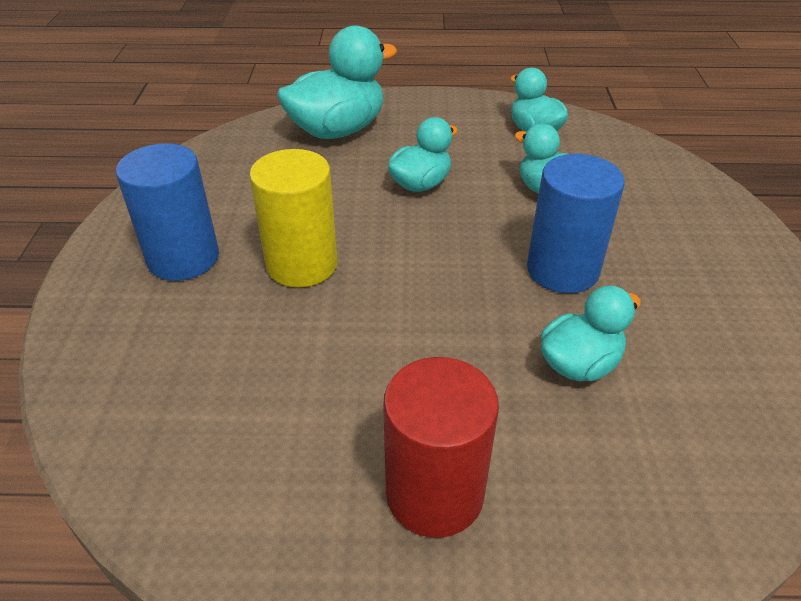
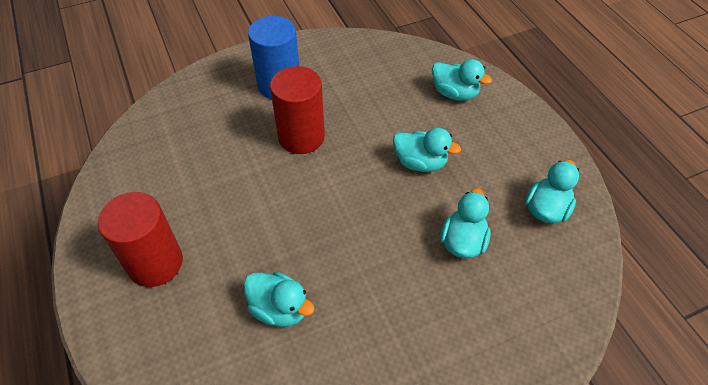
camera: 65 degrees right, 10 degrees up
(302, 264) = (301, 137): yellow cylinder -> red cylinder
(337, 130) = (455, 93): turquoise duck -> turquoise duck, size x0.60
(562, 269) = (371, 276): blue cylinder -> none

